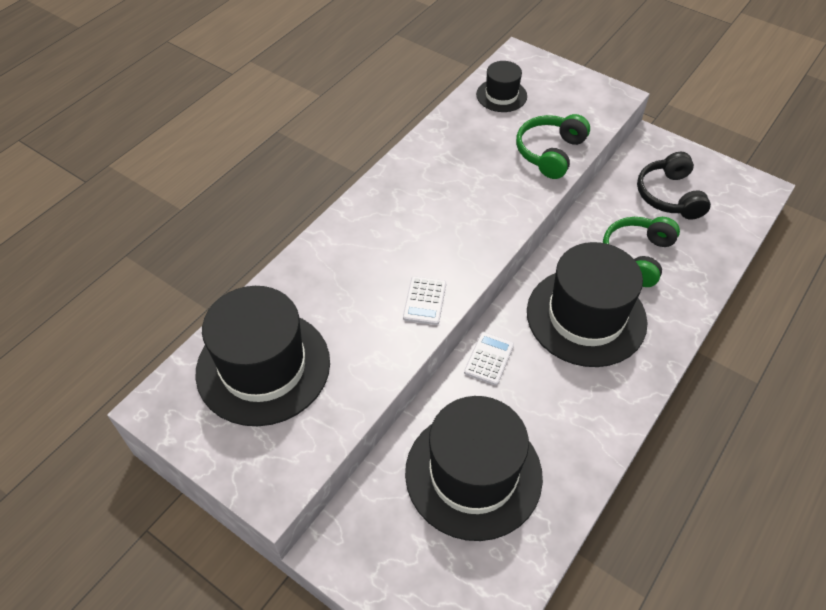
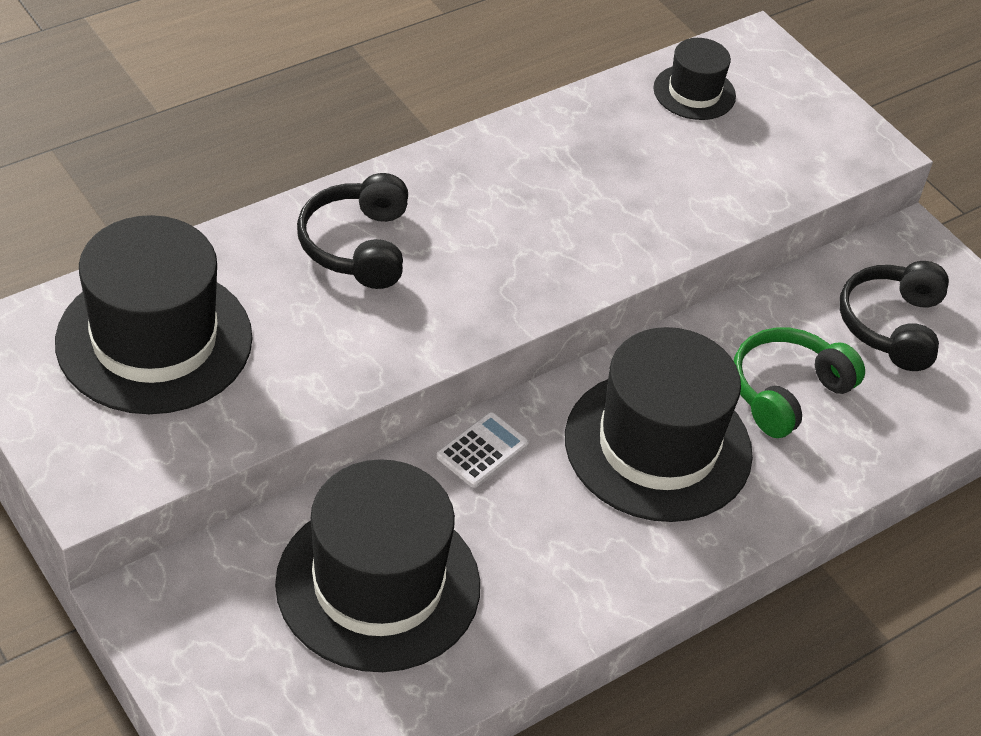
camera: 15 degrees right, 5 degrees down
(359, 256) = (357, 246): none -> black headphones
(424, 301) = (417, 334): white calculator -> none
(550, 153) = (720, 197): green headphones -> none

